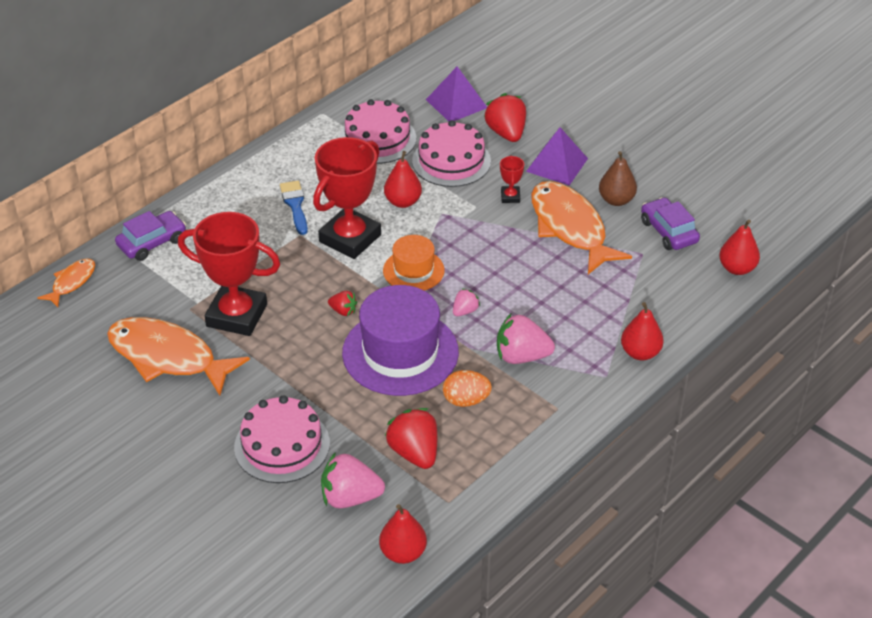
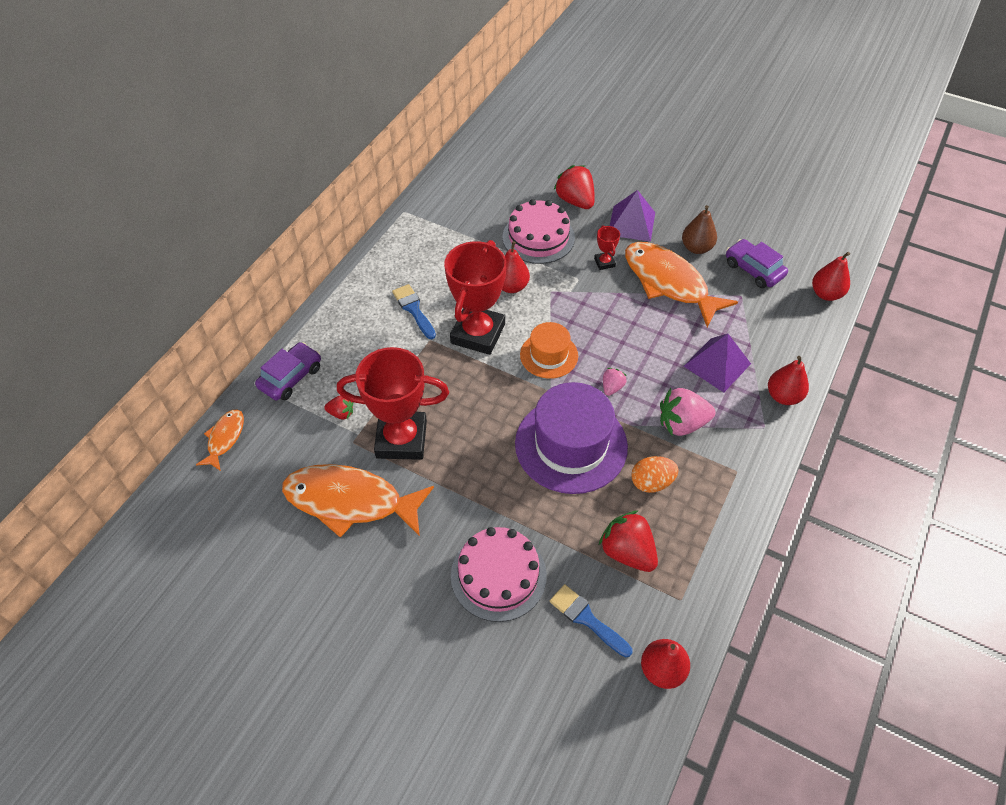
camera: 15 degrees left, 10 degrees up
(343, 311) = (501, 412): red strawberry -> red strawberry (341, 413)
(350, 497) = (587, 619): pink strawberry -> blue brush
(377, 139) = (464, 227): pink cake -> none
(456, 103) = (520, 180): purple pyramid -> purple pyramid (717, 364)

